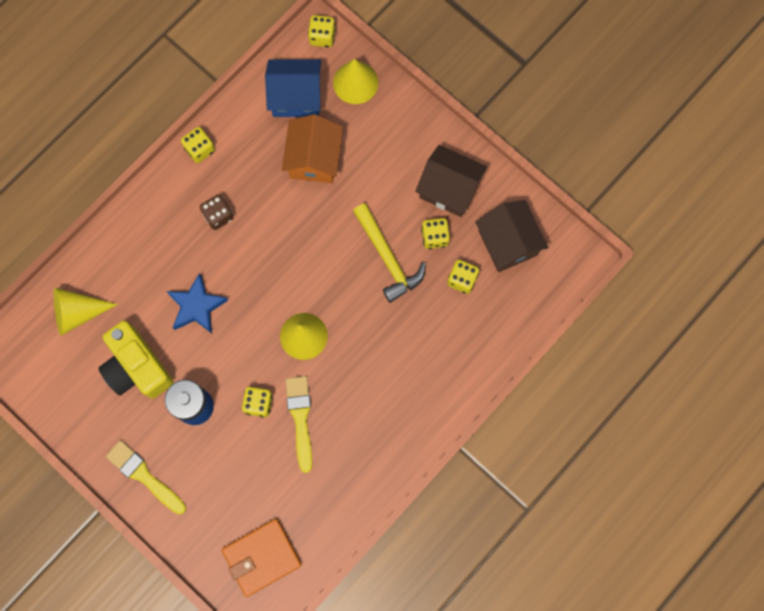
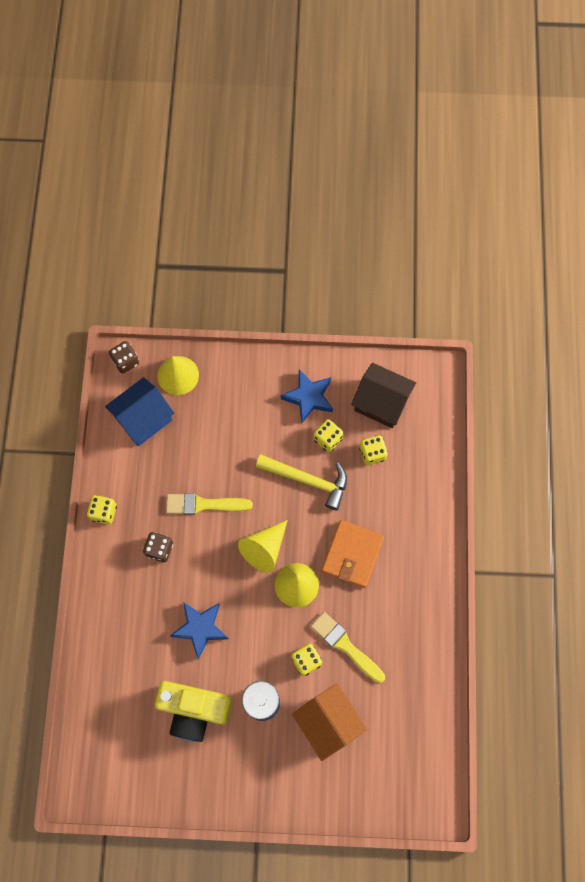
camera: 40 degrees left, 5 degrees down
(77, 313) = (114, 708): yellow cone -> yellow cone (264, 549)
(144, 476) = (269, 786): yellow brush -> yellow brush (204, 504)
(262, 557) = (405, 770): orange wallet -> orange wallet (352, 554)
(314, 159) = (194, 452): orange house -> orange house (328, 722)
(322, 37) = (125, 361): yellow dice -> brown dice
(449, 189) = (308, 397): brown house -> blue star

